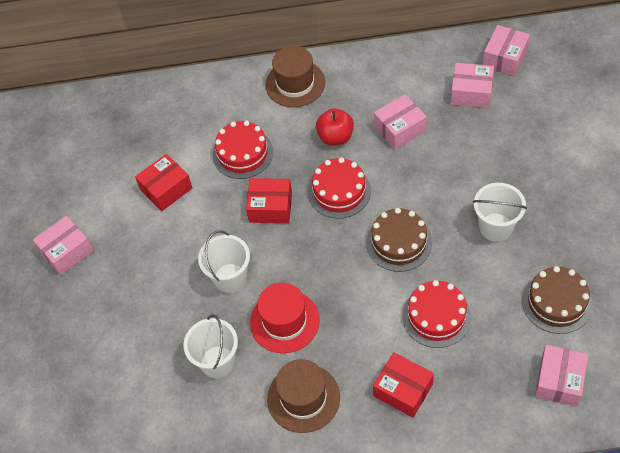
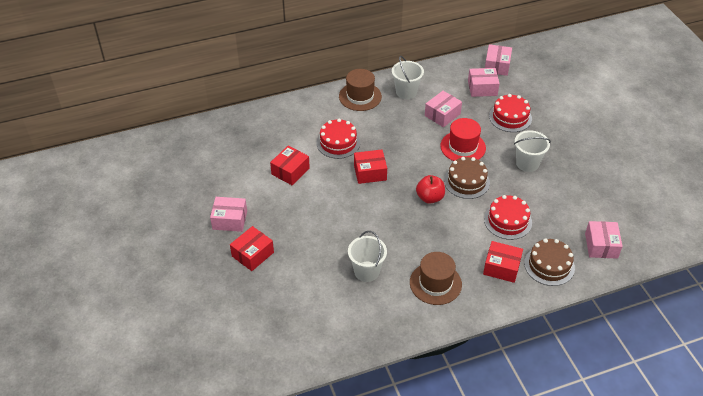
camera: 20 degrees left, 10 degrees down
(67, 251) = (230, 220): pink box -> pink box turned 60 degrees clockwise
(80, 308) = (252, 254): none -> red box
(230, 278) = (357, 219): white bucket -> white bucket (406, 92)
(284, 321) = (405, 239): red hat -> red hat (463, 147)
(335, 137) = (400, 125): red apple -> red apple (430, 198)
(339, 191) = (414, 157): red cake -> red cake (510, 117)
(556, 302) = (582, 201): brown cake -> brown cake (549, 265)

